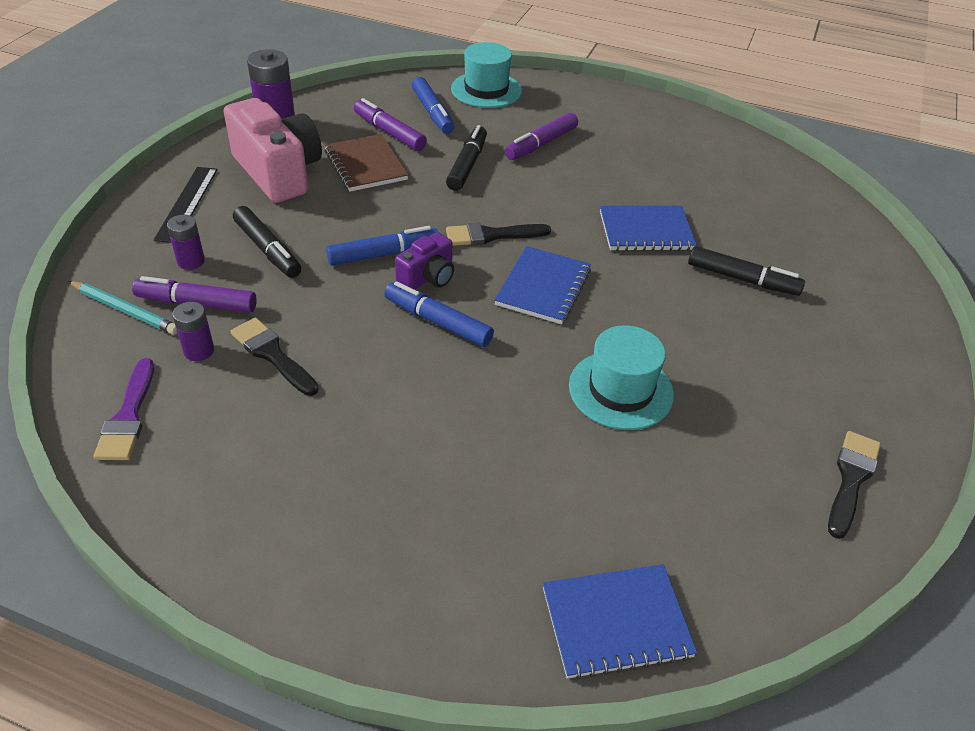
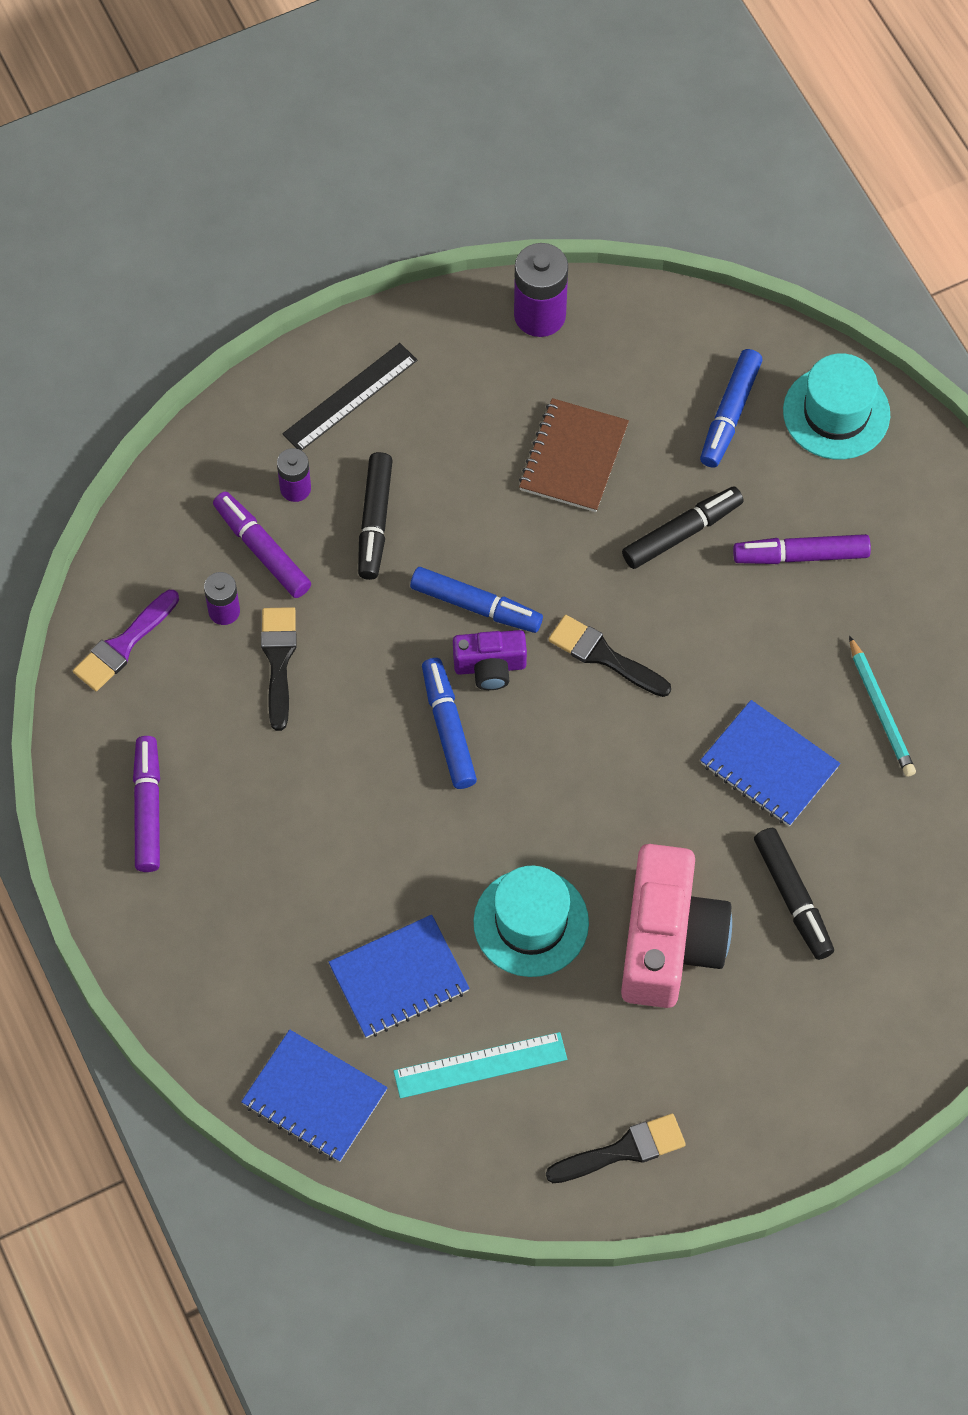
camera: 45 degrees right, 20 degrees up
(125, 310) = (198, 515): turquoise pencil -> turquoise pencil (881, 710)
(278, 172) = (475, 407): pink camera -> pink camera (669, 942)
(389, 132) = (648, 418): purple marker -> purple marker (147, 809)
(543, 287) = (585, 760): blue notebook -> blue notebook (399, 978)
(699, 499) = (480, 1065): none -> turquoise ruler

